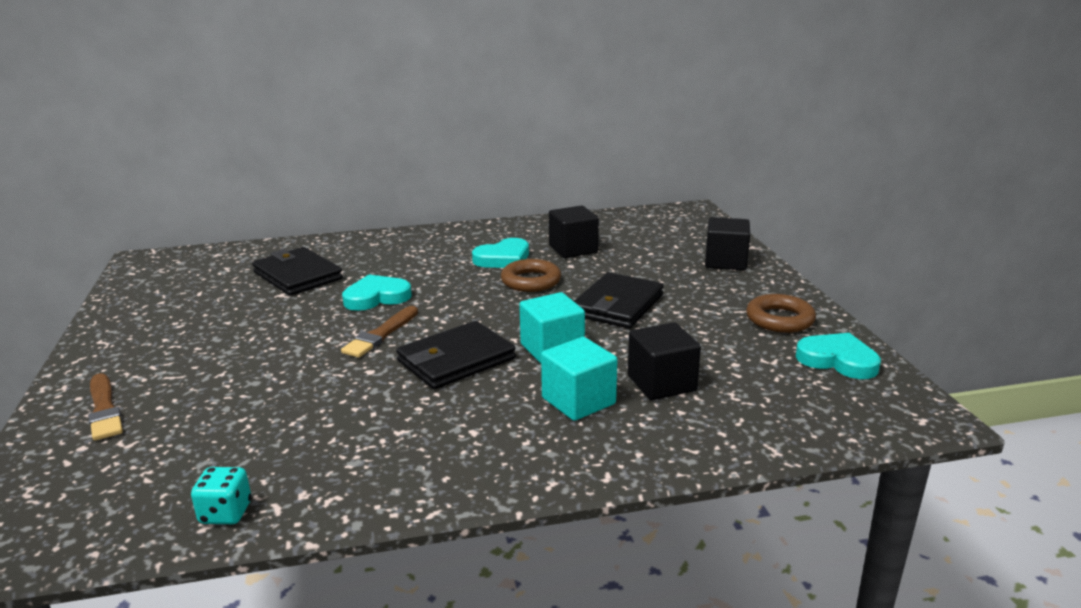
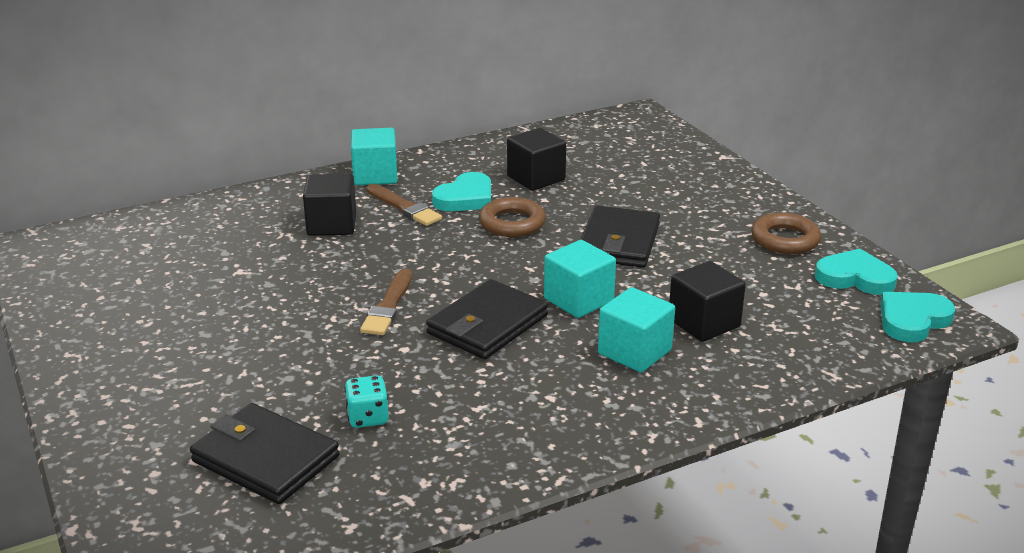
camera: 15 degrees left, 5 degrees up
(104, 409) = (144, 430): brown brush -> brown brush (404, 207)
(226, 513) = (362, 511): turquoise dice -> turquoise dice (368, 417)
(298, 275) = (242, 245): black wallet -> black wallet (265, 458)
(376, 297) = (353, 262): turquoise heart -> turquoise heart (912, 320)
(440, 236) = (375, 175): none -> turquoise cube
(725, 262) = (704, 178): black cube -> black cube (332, 225)

